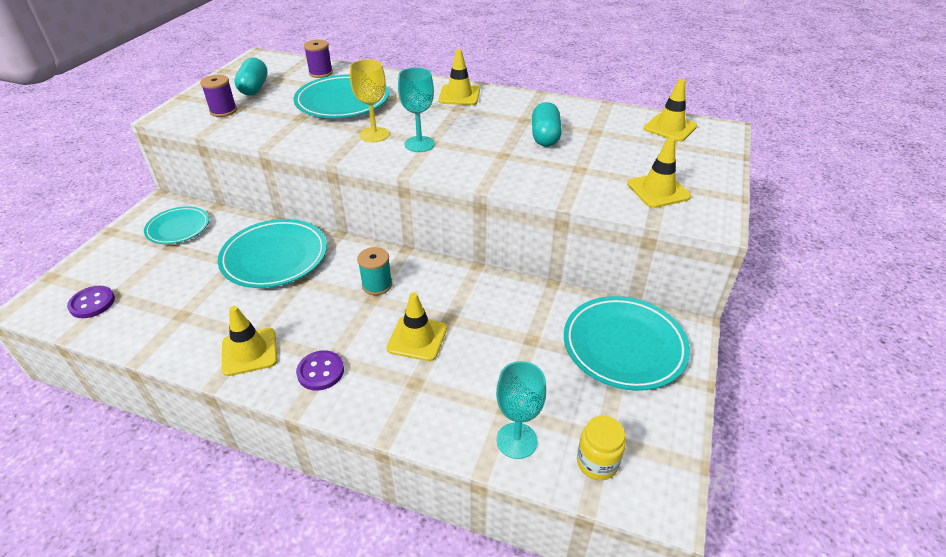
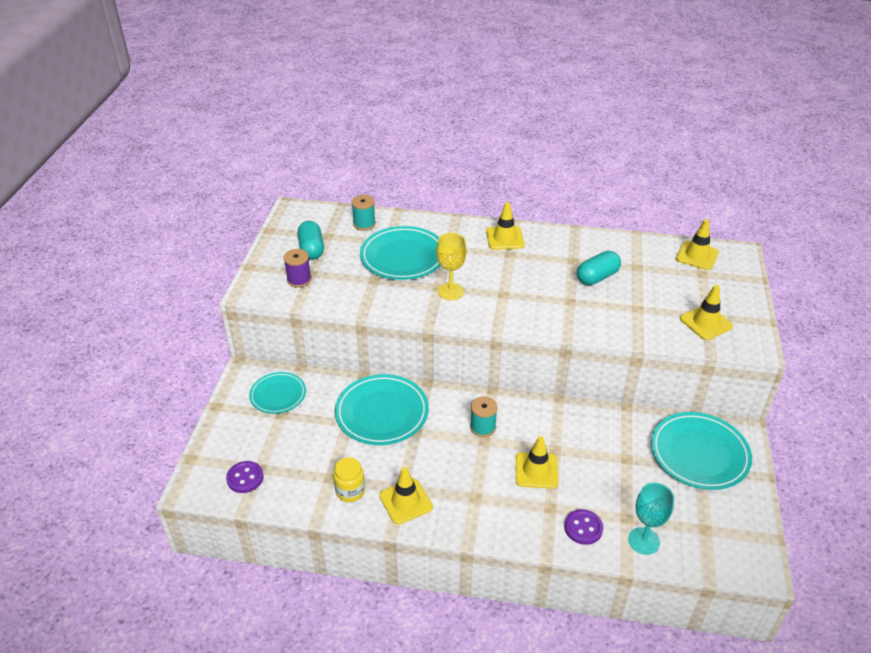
camera: 10 degrees left, 0 degrees up
(320, 371) = (472, 509): purple button -> purple button (583, 528)
(321, 73) = (364, 224): purple spool -> turquoise spool
(419, 144) = (494, 297): turquoise goblet -> none
(545, 136) = (597, 277): turquoise capsule -> turquoise capsule turned 60 degrees clockwise
(597, 462) = (706, 548): yellow jar -> yellow jar (350, 491)

